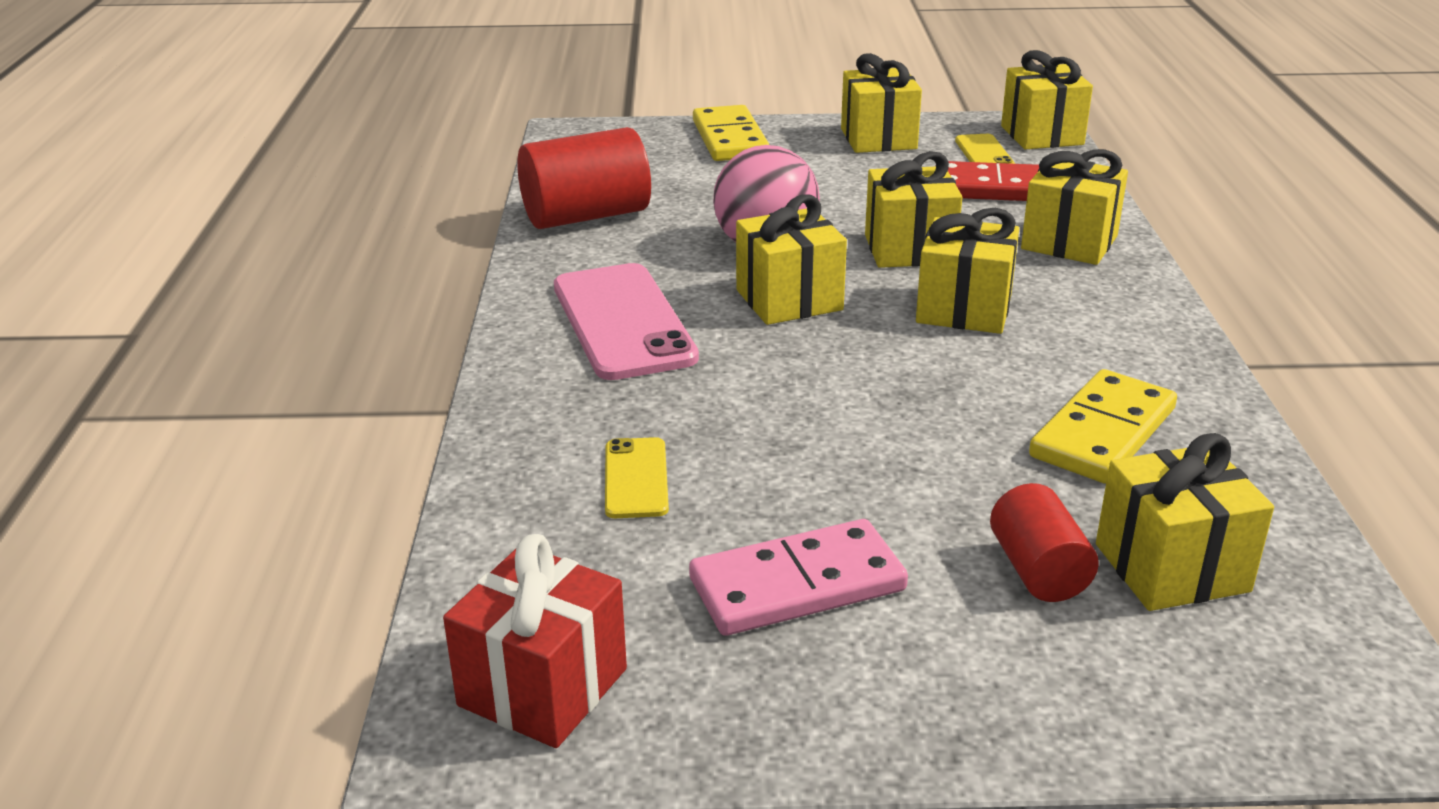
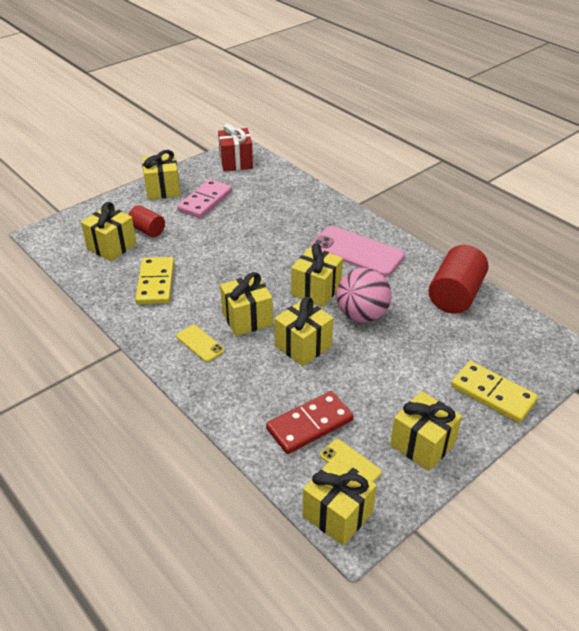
camera: 140 degrees right, 10 degrees up
(635, 478) = (277, 206): yellow phone -> yellow phone (200, 343)
(1069, 243) = (237, 391): yellow gift -> yellow gift (163, 189)

